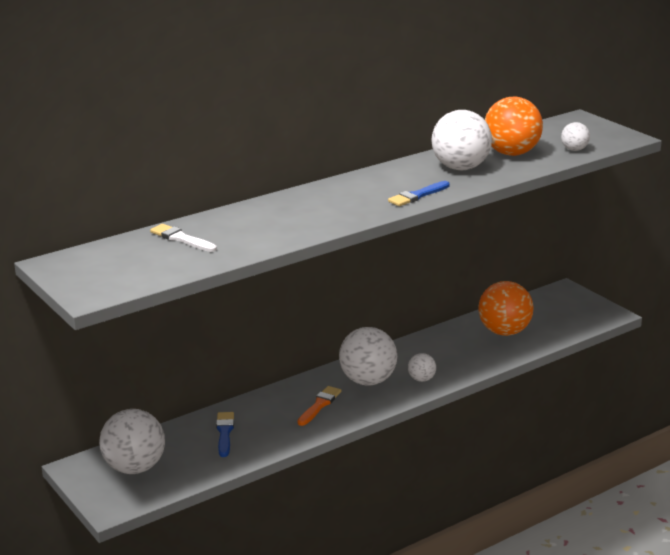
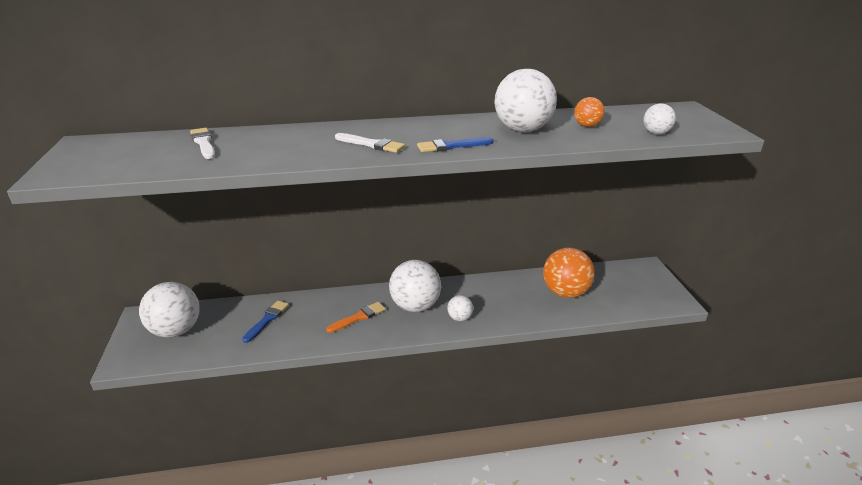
camera: 25 degrees right, 5 degrees up
(344, 208) = (371, 144): none -> white brush
(511, 153) = (587, 126): orange ball -> orange ball, size x0.49

